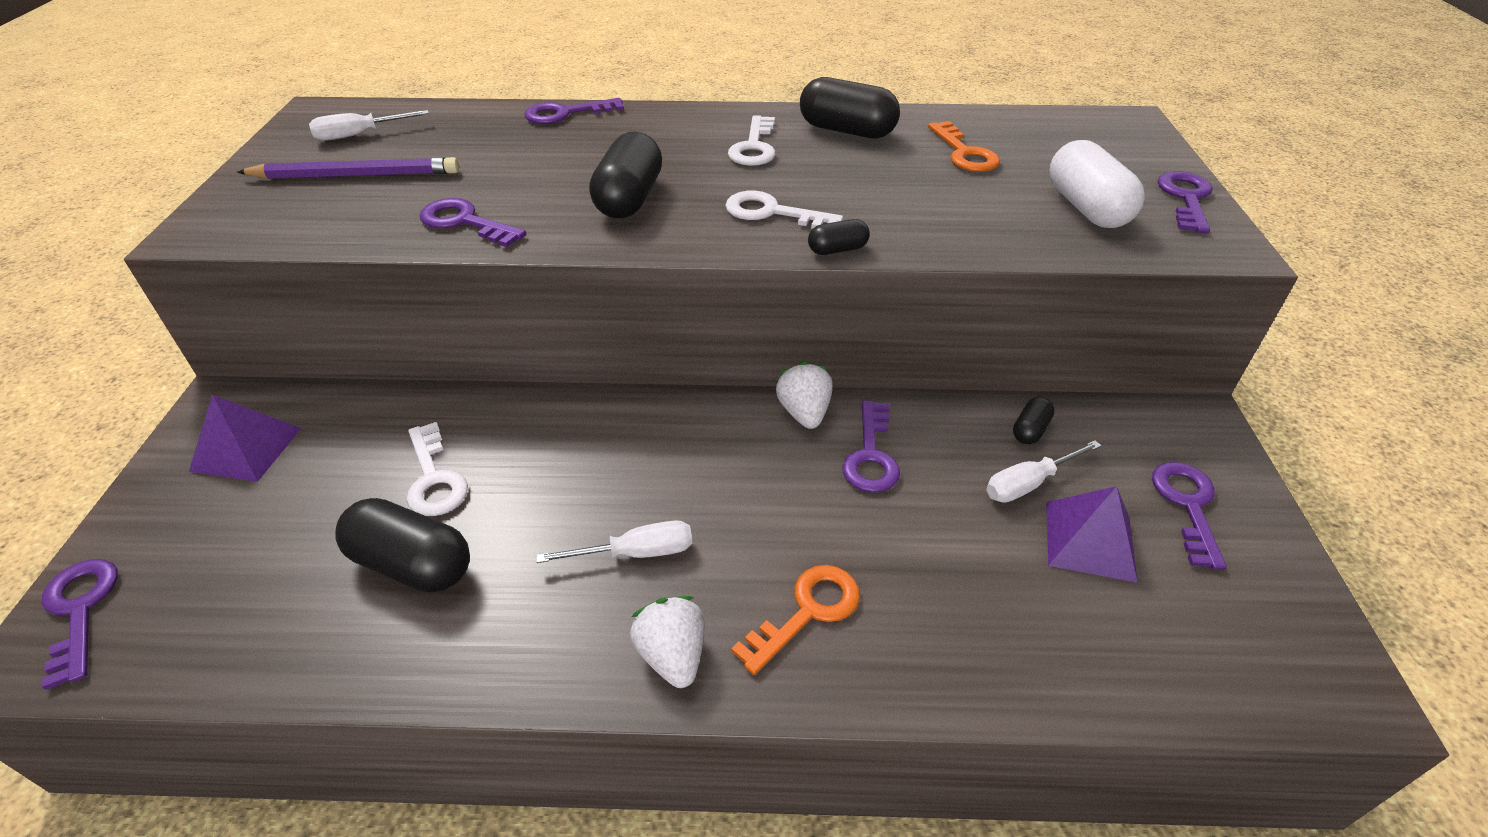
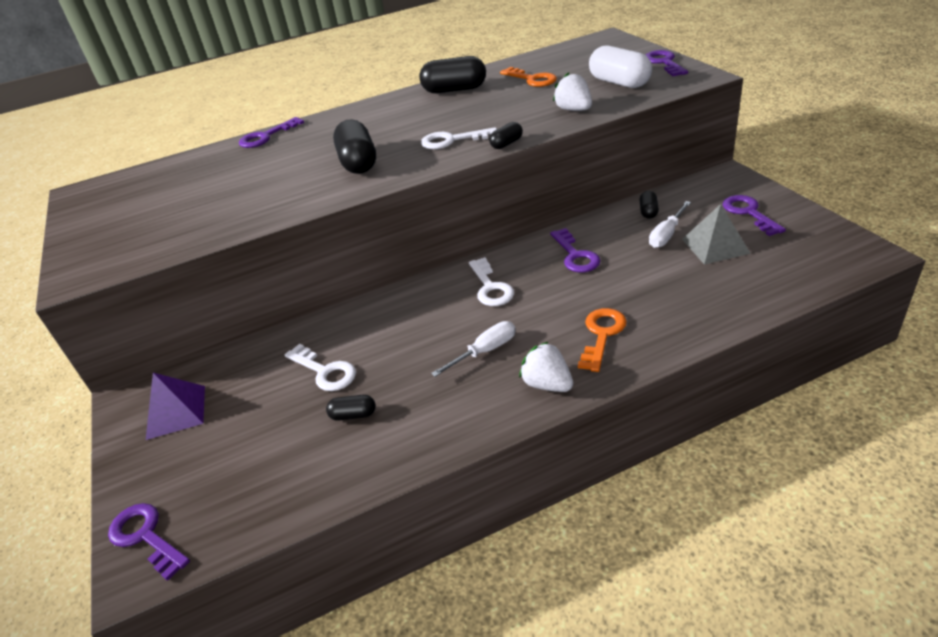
camera: 20 degrees left, 5 degrees down
(355, 175) = (156, 213): purple pencil -> none
(359, 135) = (130, 193): white screwdriver -> none
(412, 564) = (353, 415): black capsule -> black capsule, size x0.50
(465, 222) = (264, 208): purple key -> none
(754, 147) = (407, 115): white key -> white key (490, 287)
(804, 413) = (521, 251): white strawberry -> white strawberry (574, 110)
(1089, 540) = (715, 246): purple pyramid -> grey pyramid

